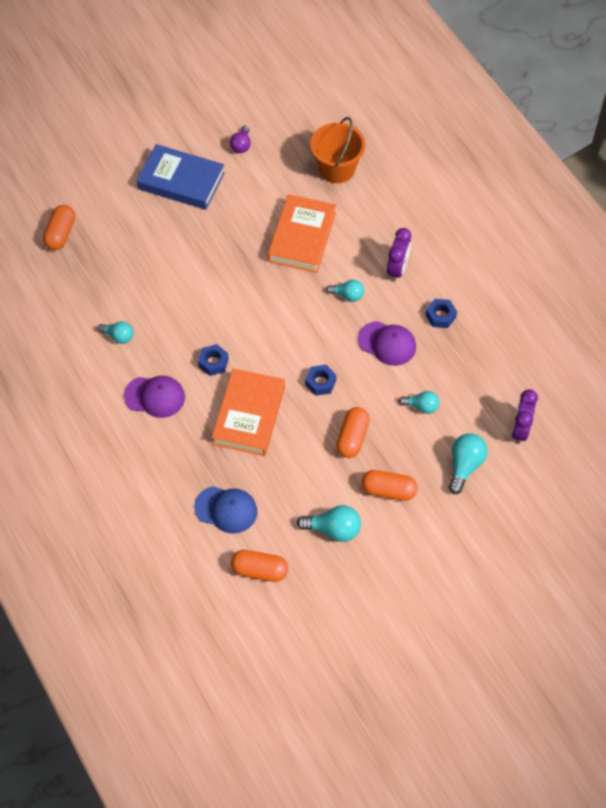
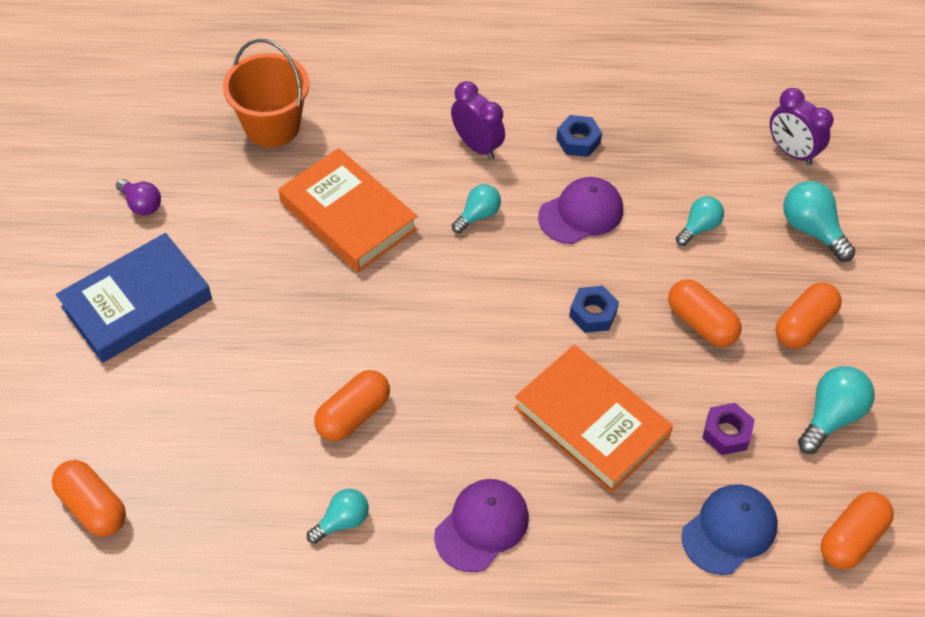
camera: 60 degrees left, 5 degrees down
(180, 308) = (353, 415): none -> orange capsule
(213, 362) = (475, 421): blue nut -> none
(286, 482) = (726, 433): none -> purple nut

